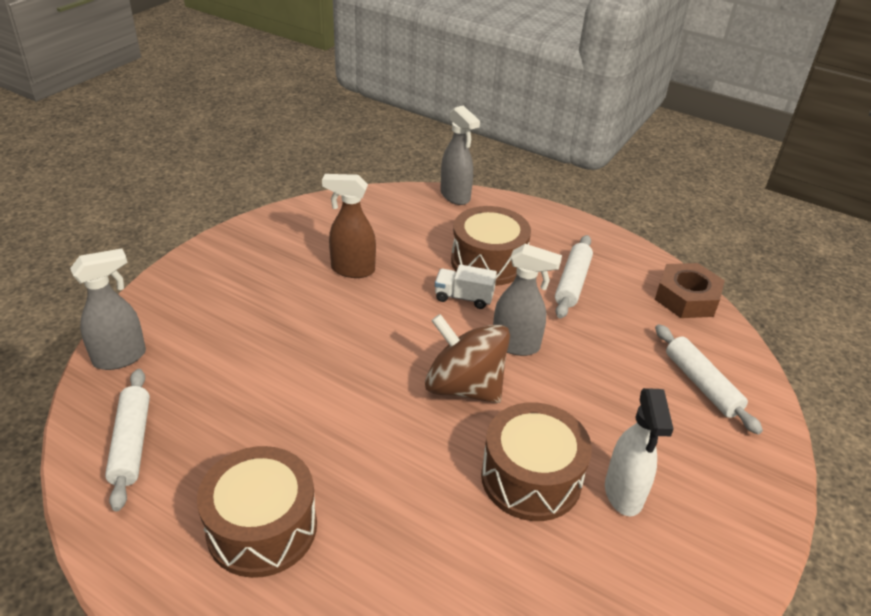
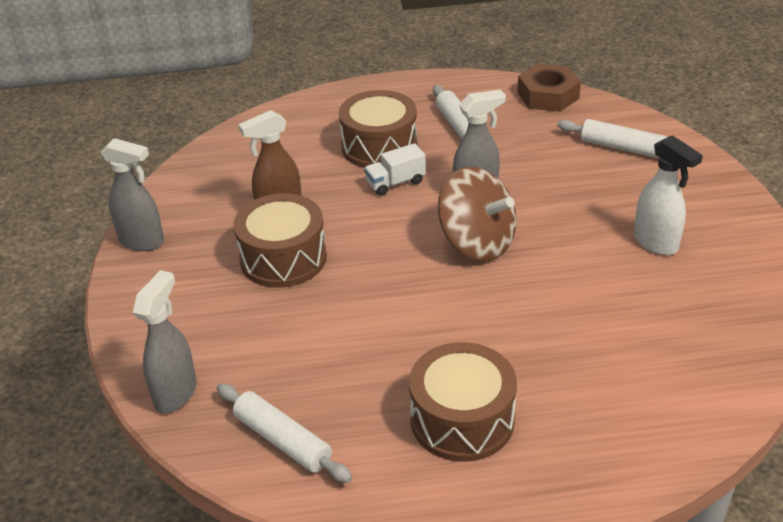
camera: 35 degrees left, 0 degrees up
(455, 196) = (286, 110): grey spray bottle -> grey spray bottle (142, 242)
(464, 387) = (477, 243): brown spinning top -> brown spinning top turned 135 degrees counterclockwise
(531, 478) = (592, 270): brown drum -> brown drum (283, 258)

